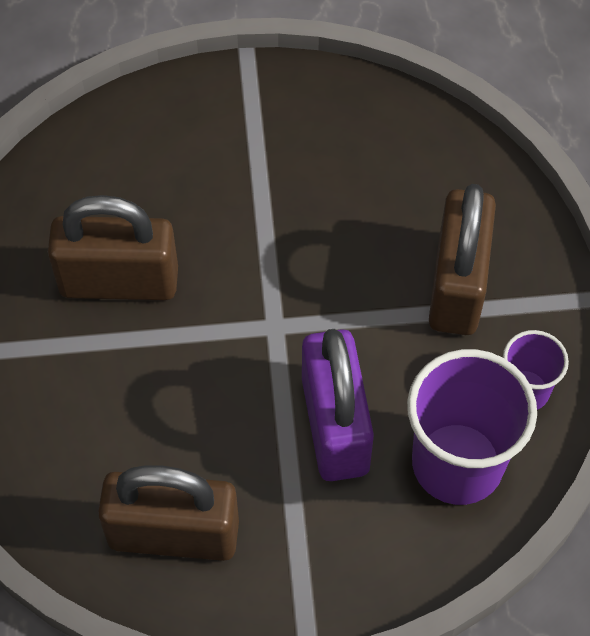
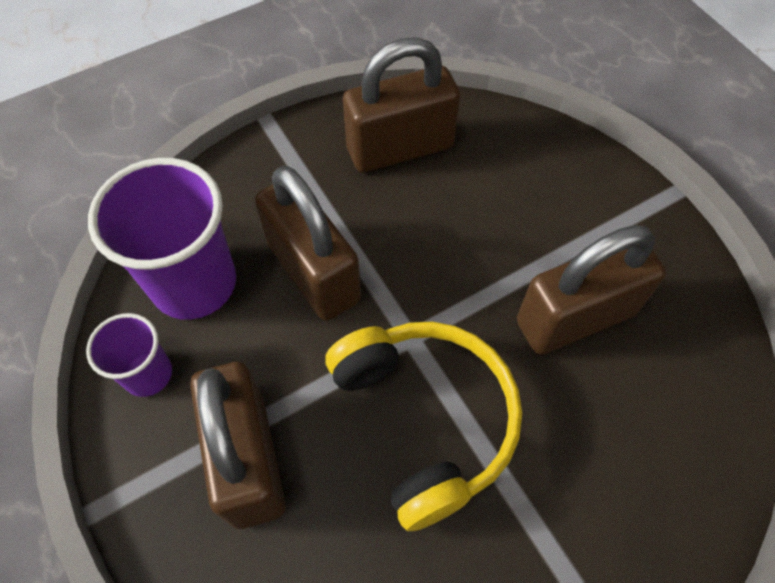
camera: 155 degrees right, 0 degrees up
(297, 256) = (426, 419): none -> yellow headphones
(335, 425) = (313, 272): purple padlock -> brown padlock

